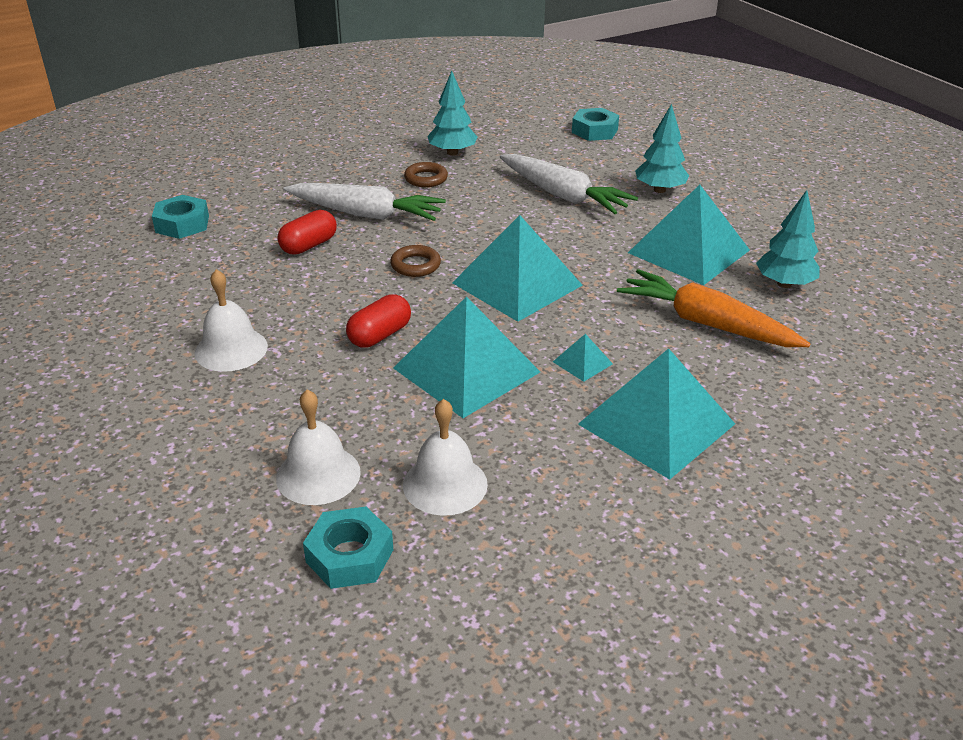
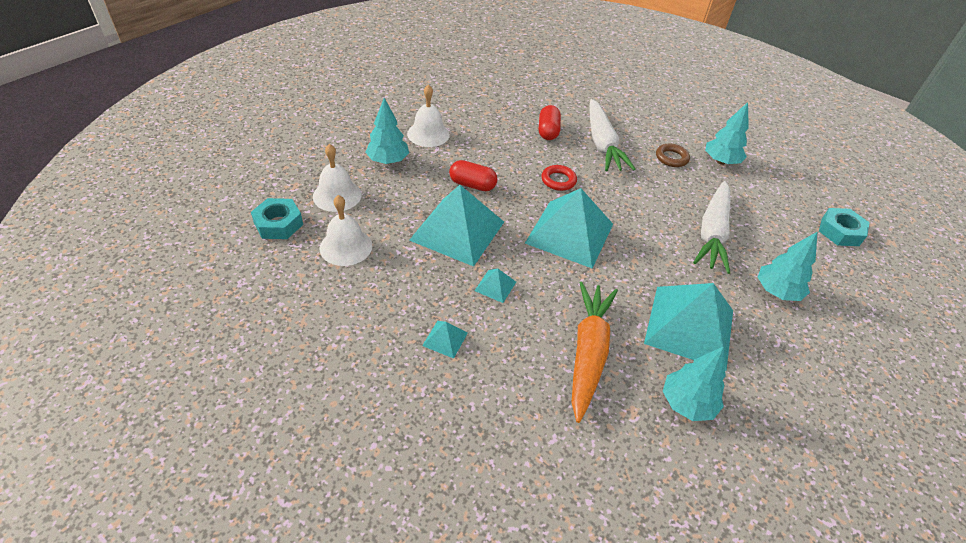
camera: 65 degrees right, 10 degrees up
(182, 224) = (535, 80): turquoise nut -> none
(268, 403) = (388, 161): none -> turquoise tree
(309, 245) = (548, 131): red capsule -> red capsule turned 75 degrees clockwise
(415, 265) = (558, 180): brown ring -> red ring
(656, 423) = (445, 339): turquoise pyramid -> turquoise pyramid, size x0.41

